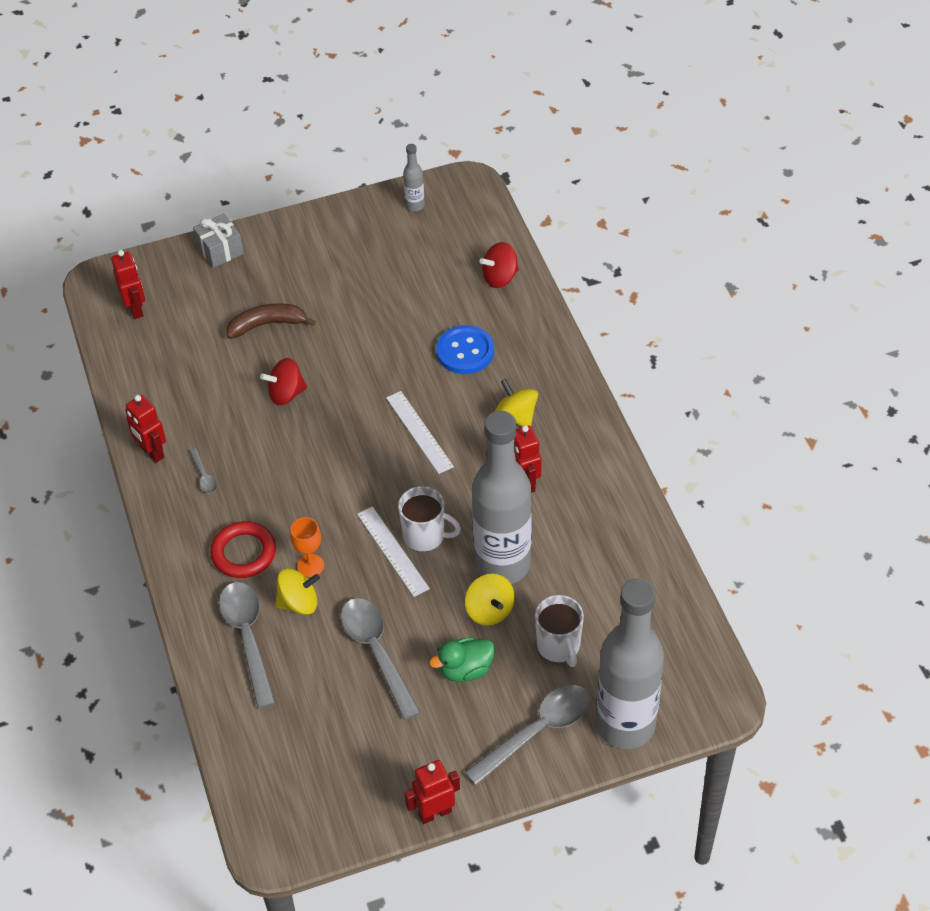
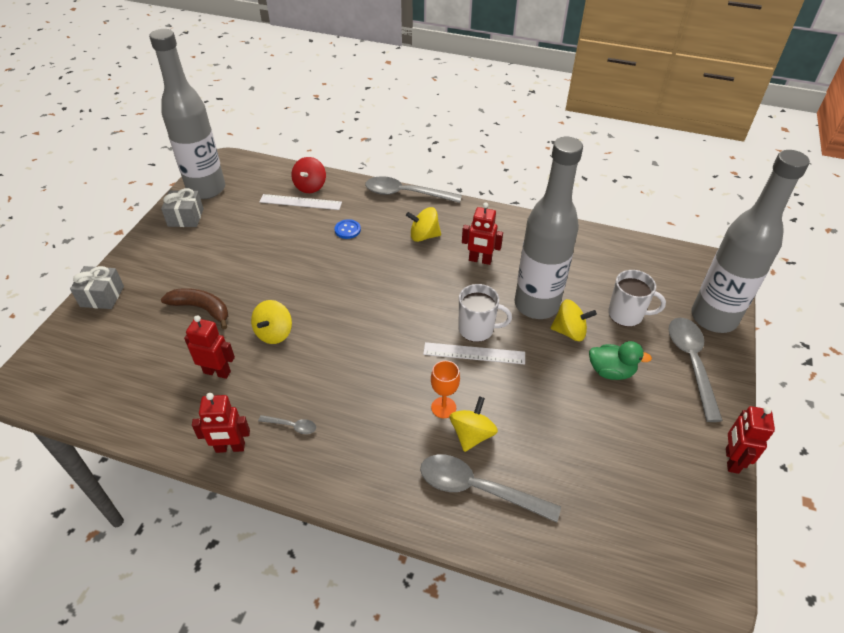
camera: 55 degrees left, 5 degrees down
(135, 309) = (81, 376): red robot -> red robot (217, 372)
(244, 553) = (392, 443): red ring -> none
(267, 324) = (201, 309): brown banana -> brown banana turned 90 degrees clockwise
(286, 394) = (274, 333): red spinning top -> yellow spinning top
(362, 223) = (185, 217): none -> grey gift
(376, 652) = (557, 413): grey spoon -> grey spoon (406, 194)
(415, 205) = (206, 189): grey bottle -> grey bottle, size x2.49
(419, 432) = (387, 284): white ruler -> white ruler (300, 202)
(425, 536) = (477, 329): white mug -> white mug turned 45 degrees clockwise
(465, 351) = (347, 230): blue button -> blue button, size x0.56
(465, 669) = (611, 371): green duck -> green duck turned 90 degrees counterclockwise

